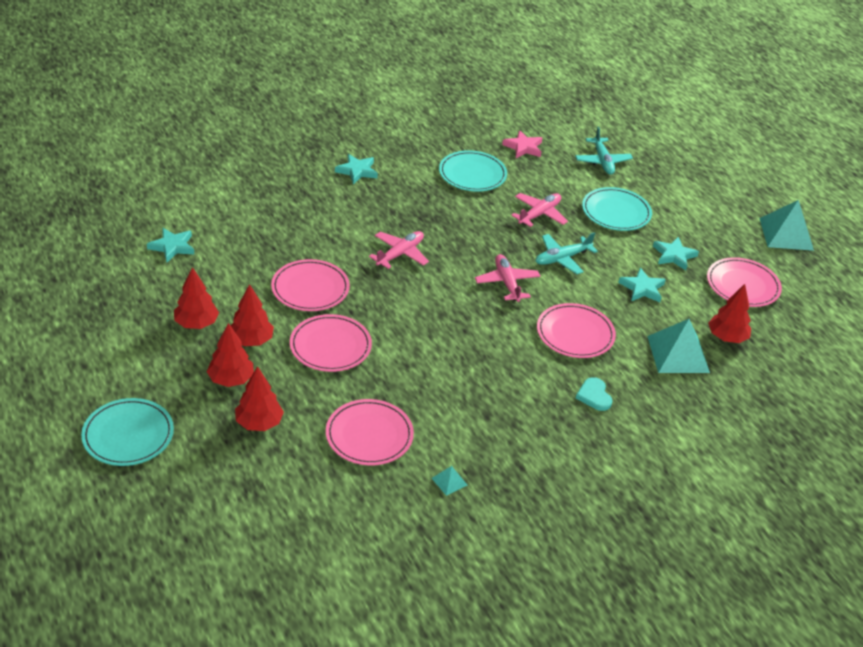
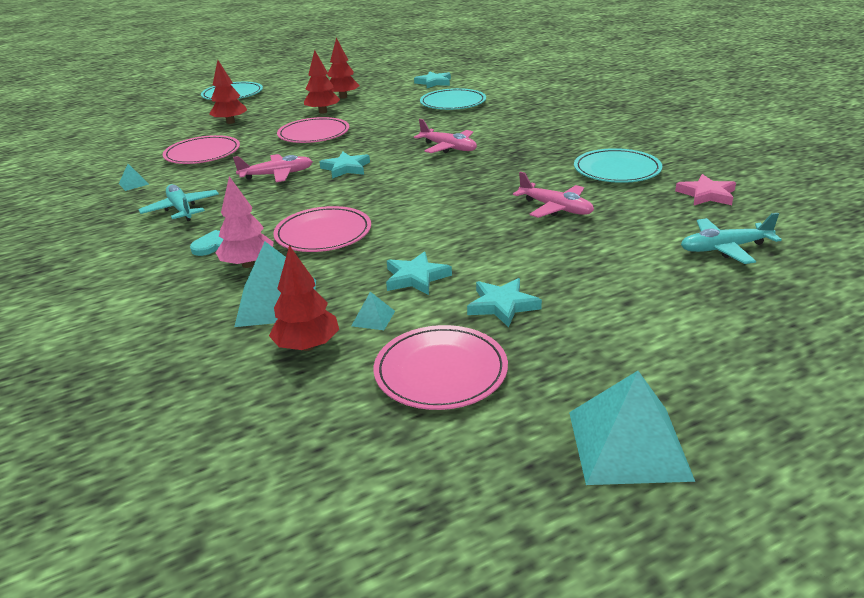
camera: 95 degrees right, 10 degrees down
(231, 380) = (279, 111): red tree -> none
(310, 288) = (389, 122): pink plate -> none
(357, 171) = (580, 123): turquoise star -> turquoise star (346, 168)
(507, 283) = (412, 195): pink plane -> pink plane (277, 175)
(562, 258) = (467, 223): turquoise plane -> turquoise plane (181, 209)
(616, 212) = (592, 259): turquoise plate -> turquoise plate (453, 103)
(626, 373) = (248, 264): none -> pink tree
(693, 309) = (373, 318): none -> turquoise pyramid

